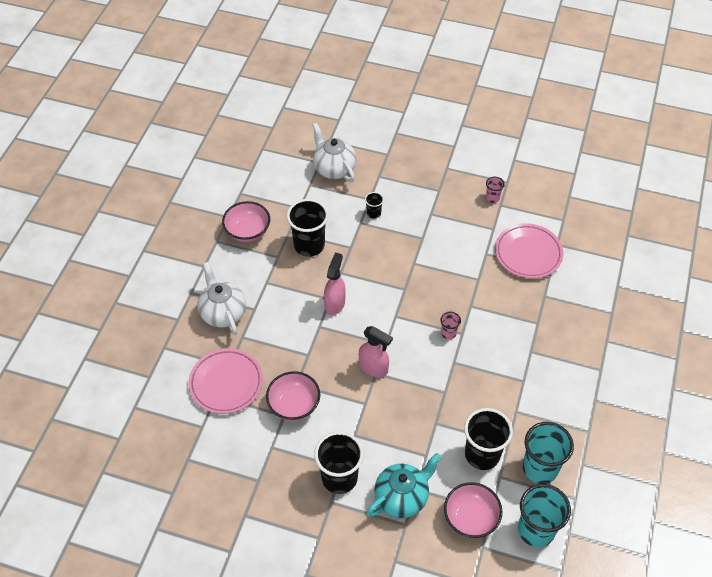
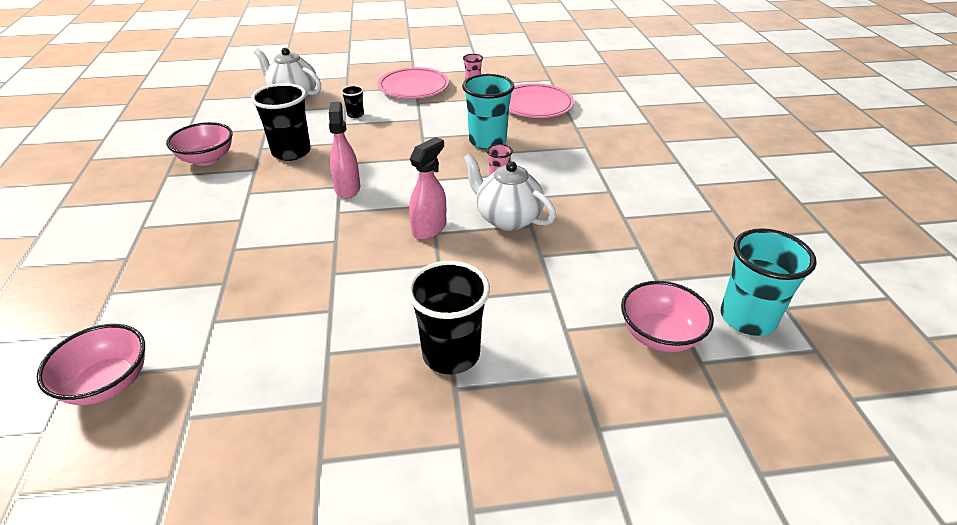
camera: 25 degrees left, 15 degrees down
(223, 313) = (196, 234): white teapot -> white teapot (507, 218)
(226, 383) = (225, 302): pink plate -> pink plate (413, 87)
(294, 405) = (340, 295): pink bowl -> pink bowl (107, 383)
(373, 368) = (429, 229): pink spray bottle -> pink spray bottle turned 60 degrees counterclockwise
(402, 497) = (553, 345): turquoise teapot -> none
(482, 454) = (619, 267): black cup -> none
(540, 468) = (695, 257): turquoise cup -> turquoise cup (487, 141)

